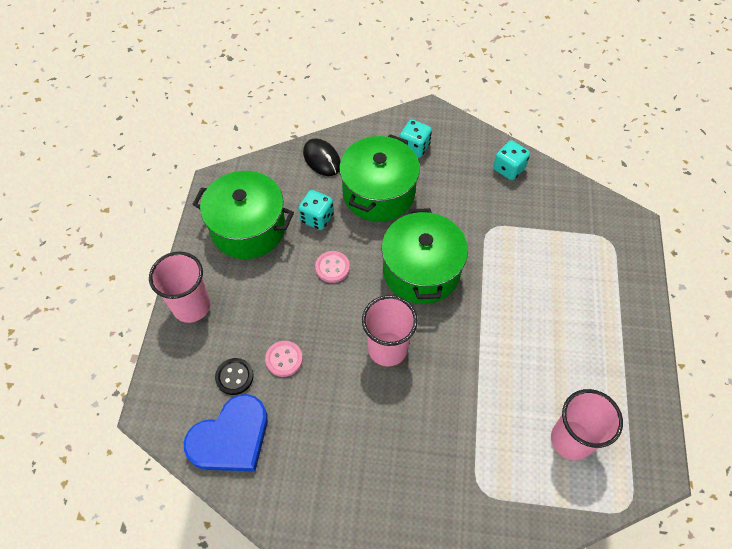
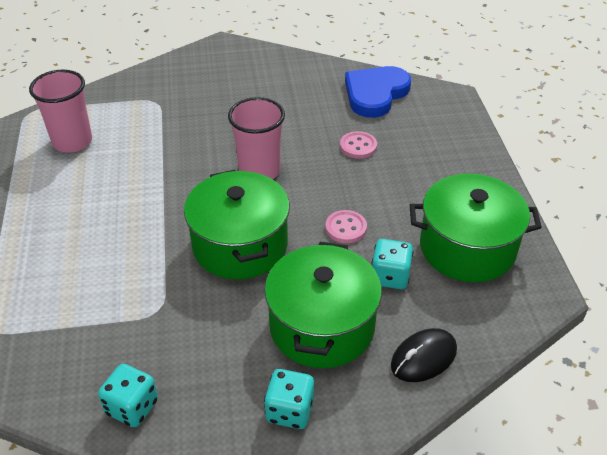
camera: 165 degrees right, 15 degrees down
(191, 306) = (475, 167): pink cup -> none
(234, 377) = (397, 127): black button -> none
(322, 159) = (423, 358): black mouse -> black mouse turned 75 degrees counterclockwise

